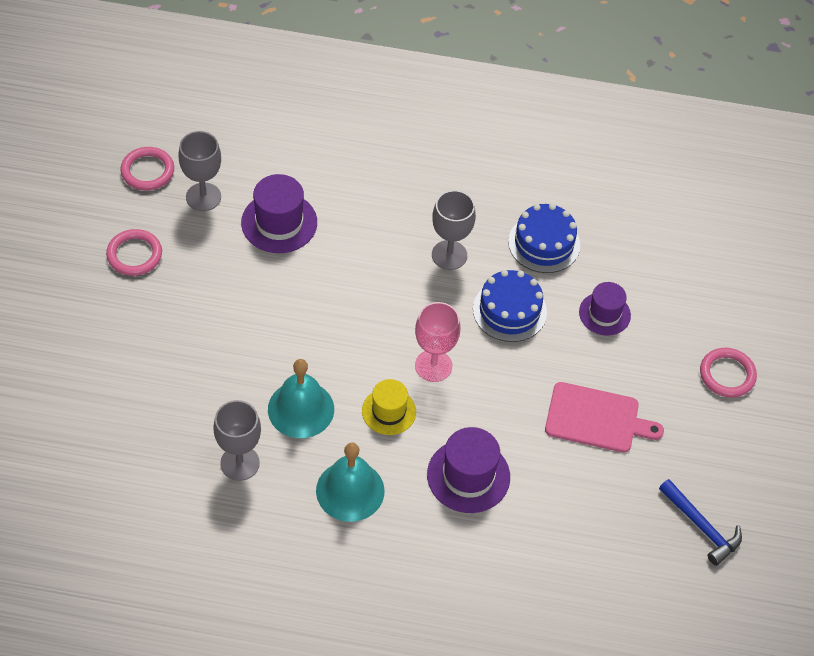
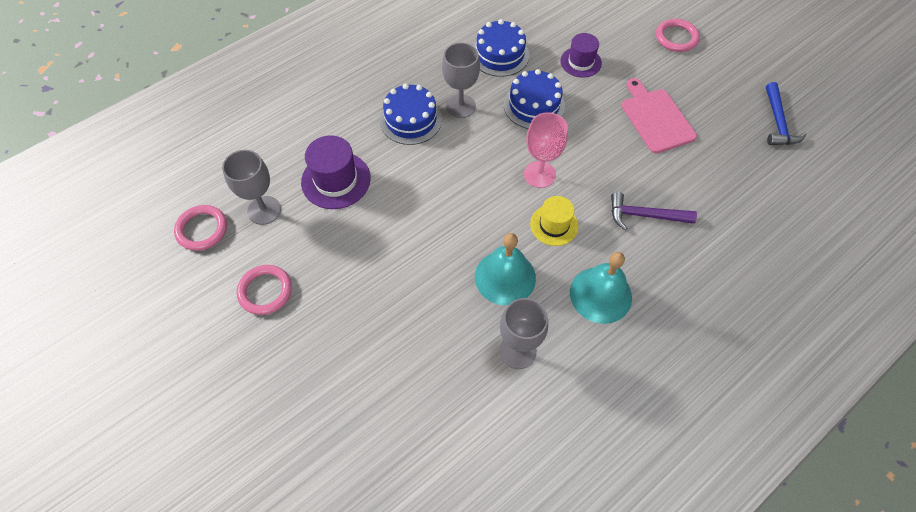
camera: 45 degrees left, 5 degrees up
(395, 229) = (410, 120): none -> blue cake
(468, 476) = (645, 215): purple hat -> purple hammer
(596, 418) = (656, 118): pink cutting board -> pink cutting board turned 75 degrees counterclockwise
(701, 526) = (778, 122): blue hammer -> blue hammer turned 90 degrees clockwise

